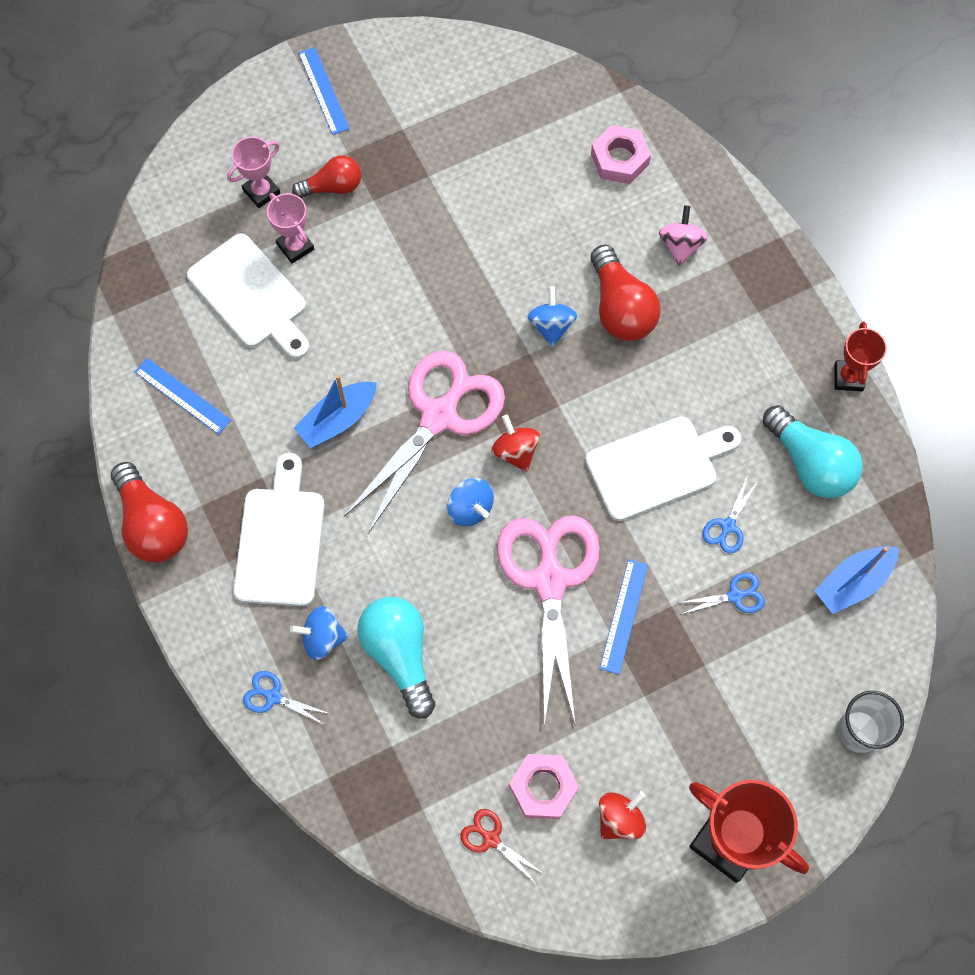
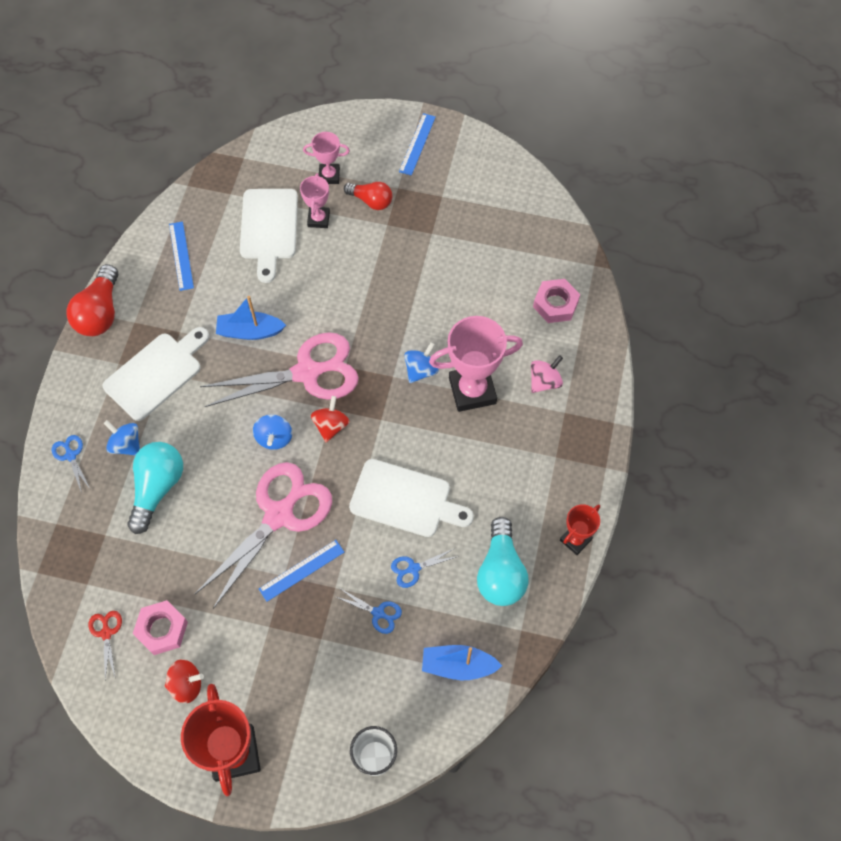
camera: 40 degrees right, 5 degrees down
(620, 308) = (472, 390): red light bulb -> pink trophy

